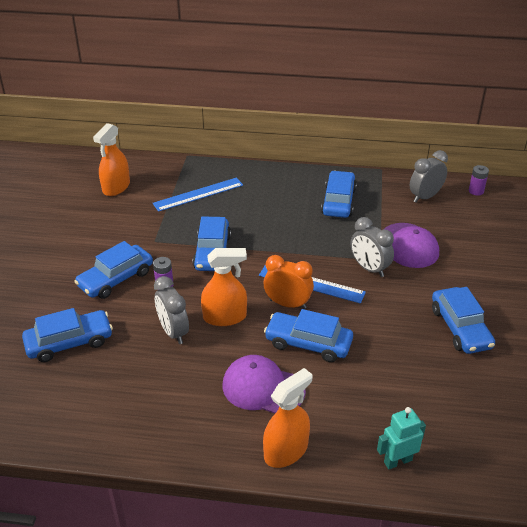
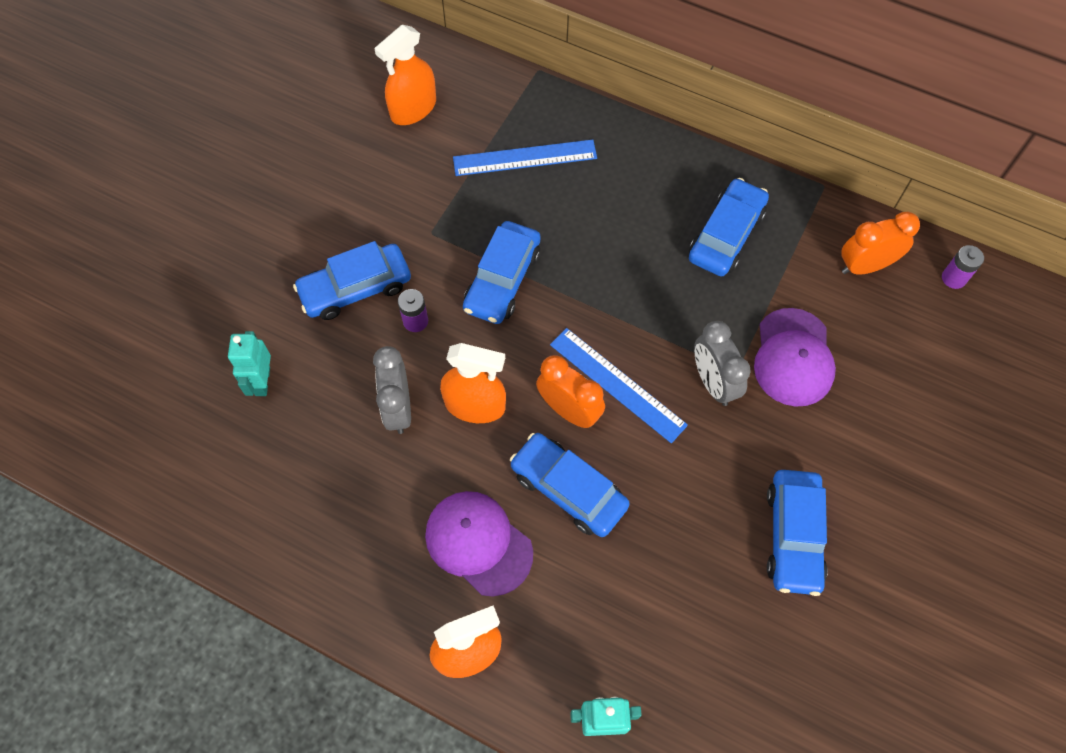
camera: 20 degrees right, 25 degrees up
(69, 342) = (262, 381): blue car -> turquoise robot
(425, 197) = (865, 266): grey clock -> orange clock

